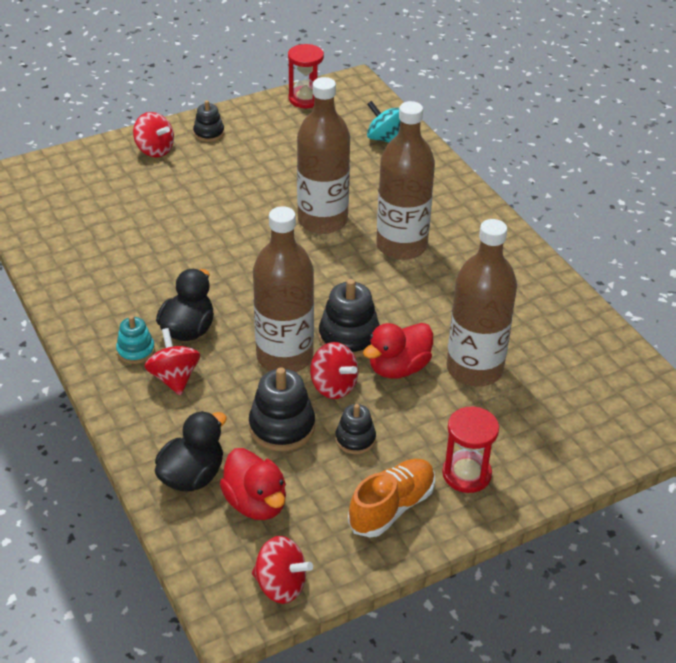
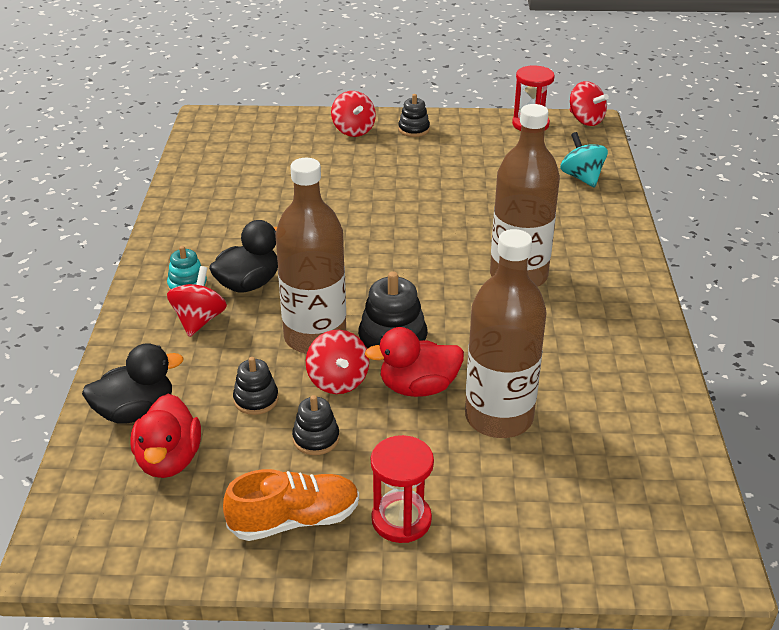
camera: 30 degrees right, 5 degrees down
(281, 585) = (121, 548): red spinning top -> red spinning top (585, 120)
(282, 427) = (256, 399): black stacking toy -> black stacking toy, size x0.61
(322, 220) = (457, 230): brown bottle -> none

